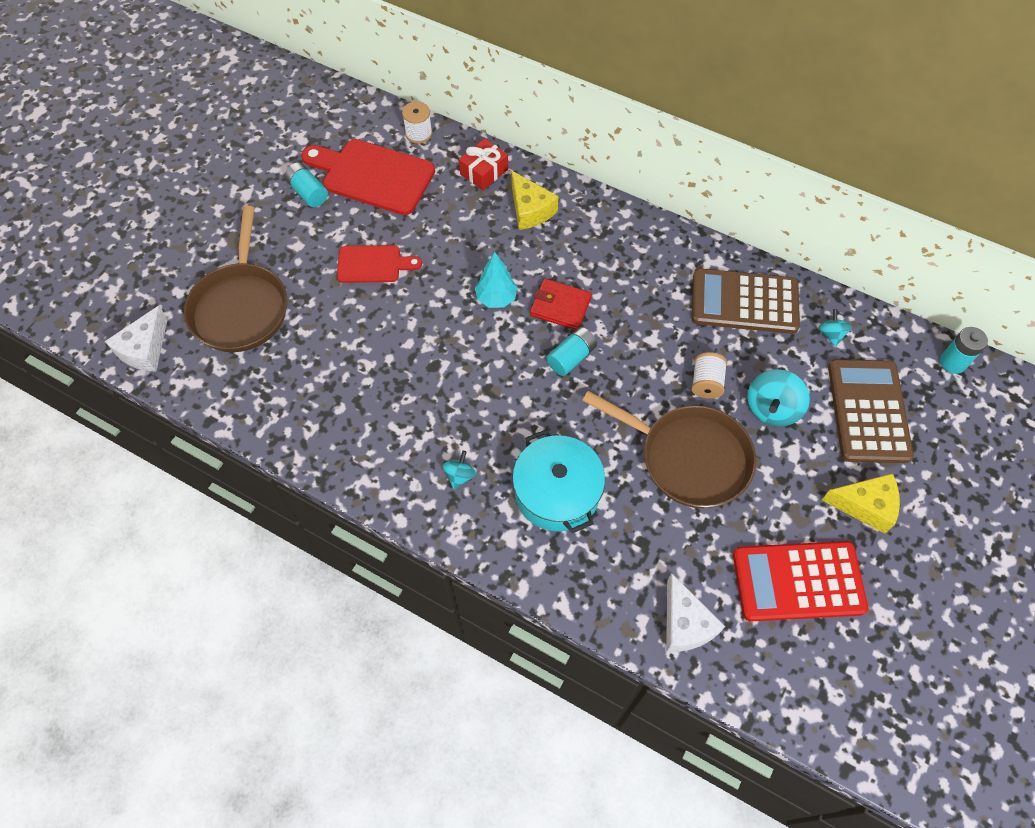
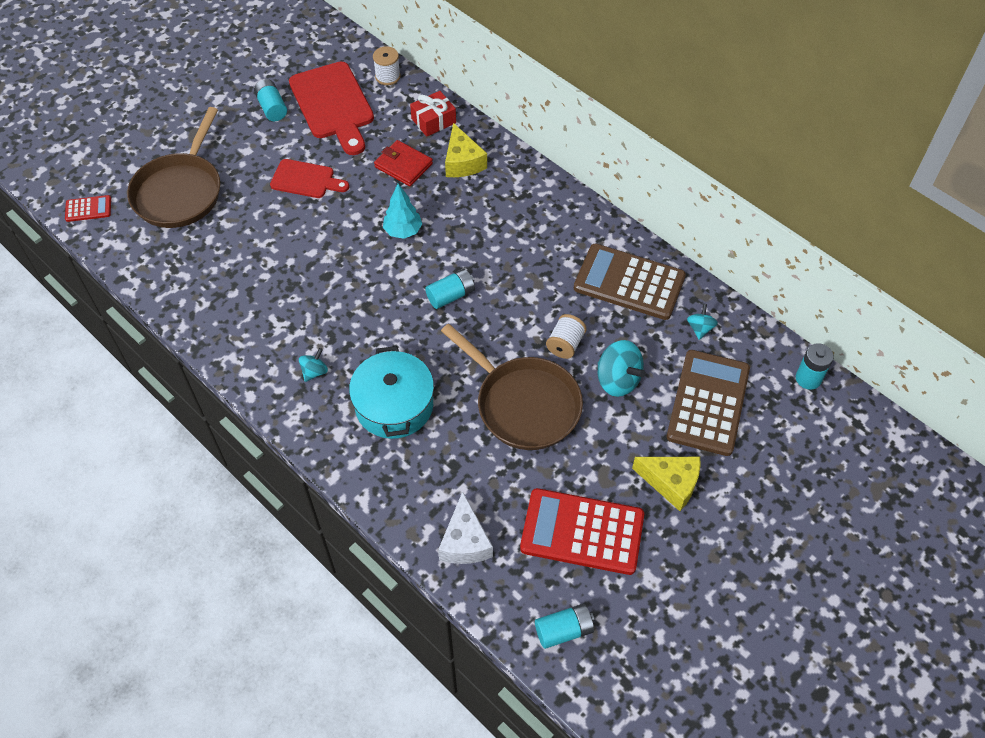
camera: 15 degrees right, 5 degrees down
(145, 349) = (88, 209): white cheese -> red calculator
(373, 176) = (333, 105): red cutting board -> red cutting board turned 150 degrees counterclockwise
(560, 306) = (458, 250): red wallet -> red wallet (403, 165)
(772, 408) = (617, 380): turquoise spinning top -> turquoise spinning top turned 90 degrees counterclockwise
(820, 694) = (564, 630): none -> turquoise battery

